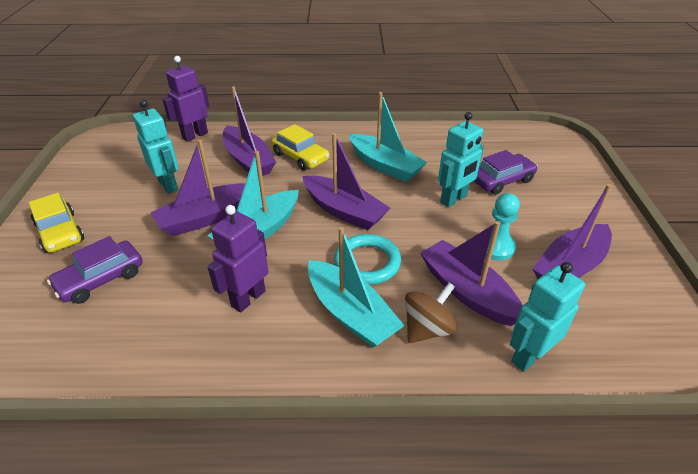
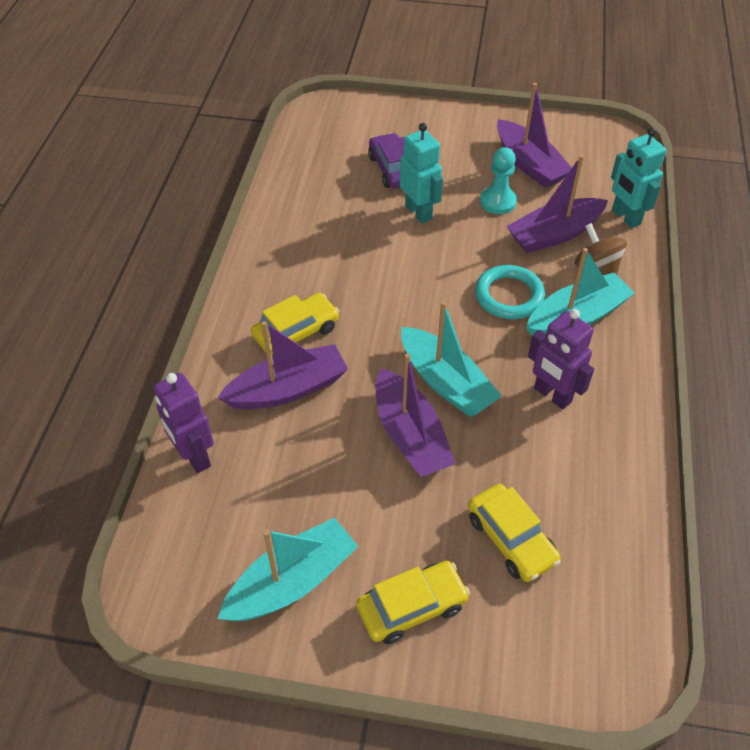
camera: 80 degrees left, 10 degrees up
(101, 279) = (511, 539): purple car -> yellow car
(168, 185) = (326, 483): turquoise robot -> none
(344, 211) = (421, 303): purple boat -> none
(385, 165) = (340, 254): turquoise boat -> turquoise boat (292, 581)

